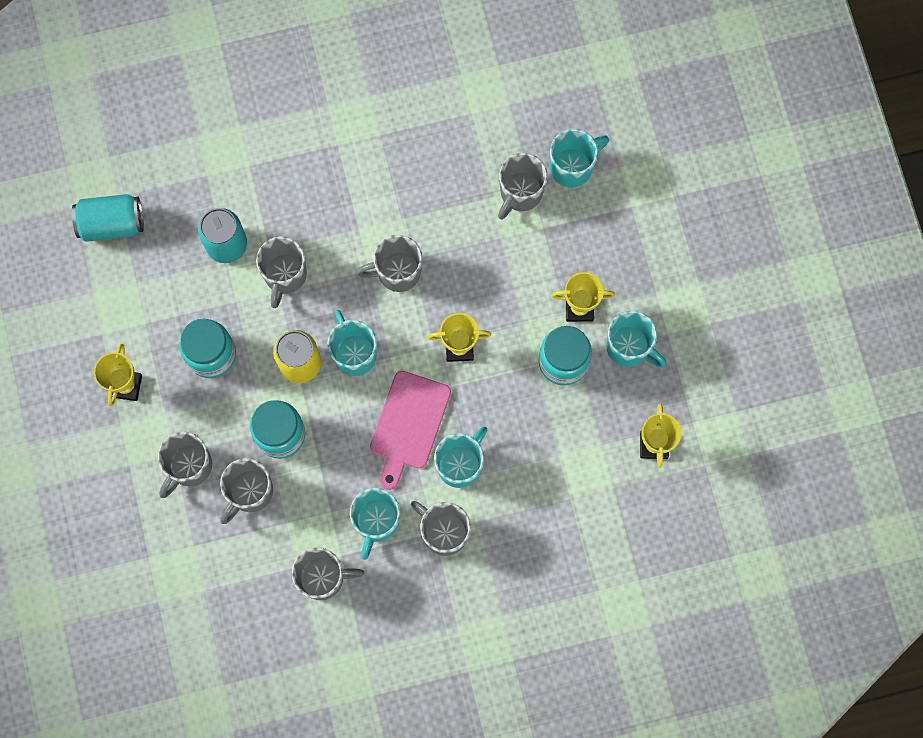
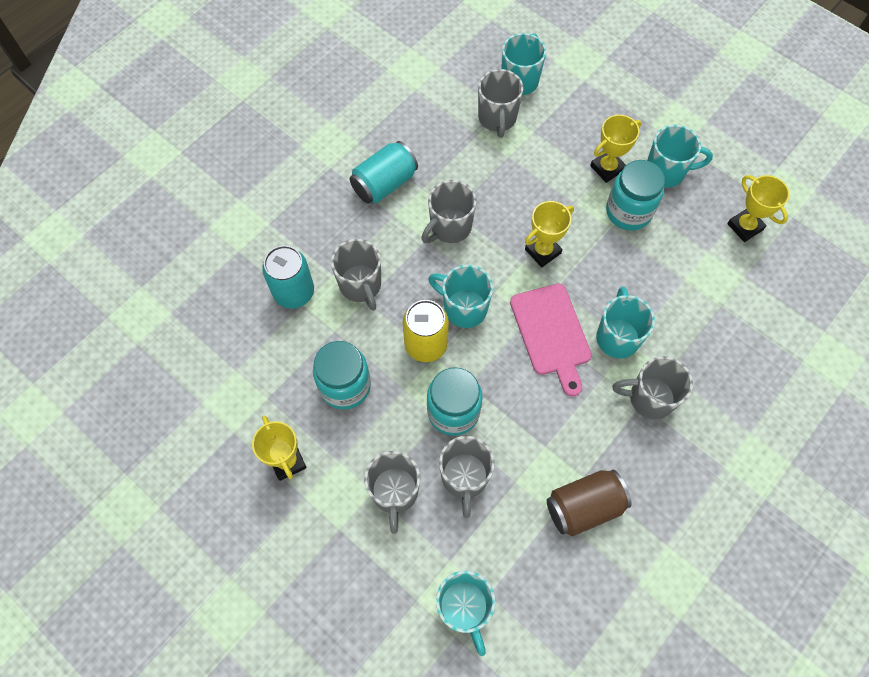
camera: 35 degrees left, 10 degrees down
(112, 224) = (180, 337): turquoise can -> turquoise can (384, 184)
(323, 578) = (584, 506): grey mug -> brown can
(376, 522) = (589, 428): turquoise mug -> turquoise mug (464, 608)

